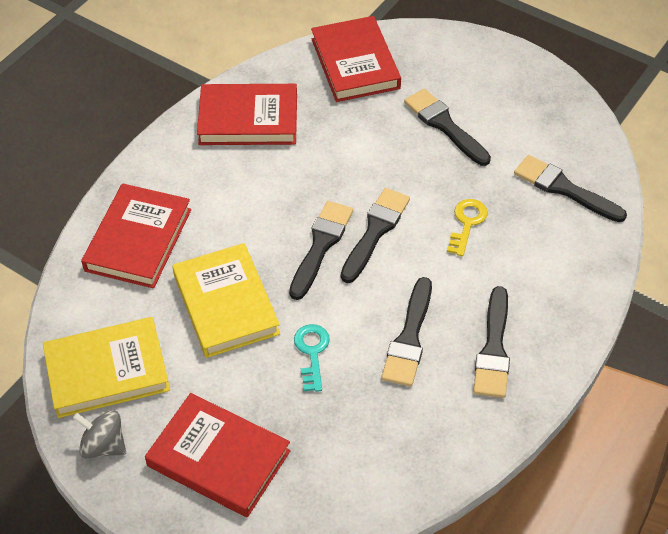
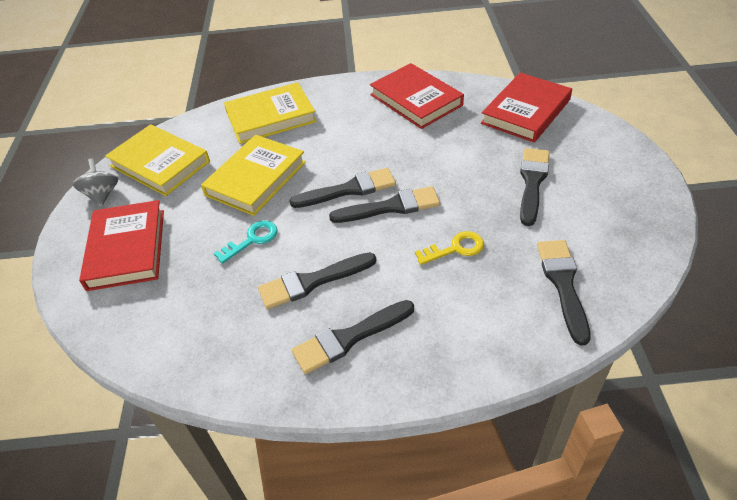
camera: 55 degrees right, 5 degrees down
(138, 240) = (271, 117): red book -> yellow book

